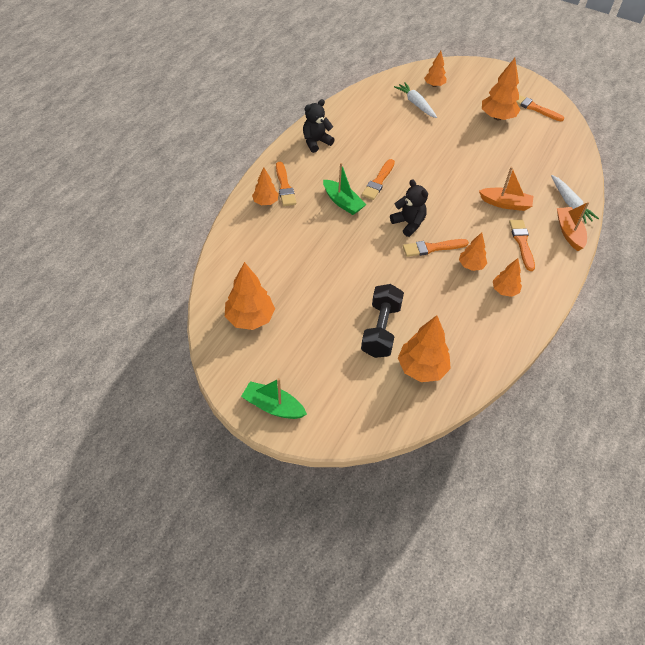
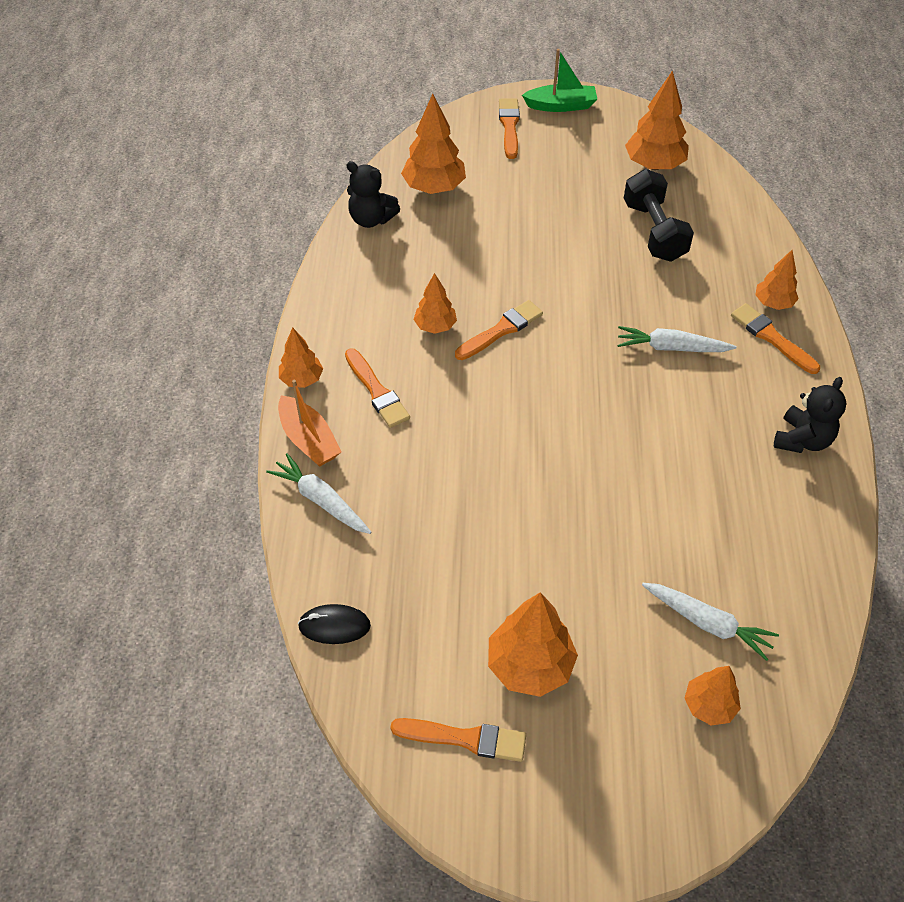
camera: 155 degrees right, 0 degrees up
(342, 202) = (671, 347): green boat -> white carrot
(378, 181) = (647, 406): orange brush -> orange brush (509, 126)
(381, 330) = (503, 207): black dumbbell -> black dumbbell (654, 231)
(408, 223) = (556, 353): black teddy bear -> black teddy bear (371, 219)
(504, 291) = (375, 309): orange tree -> orange tree (301, 379)
(505, 204) = (428, 452): orange boat -> none
(577, 156) = (334, 626): none -> black mouse

